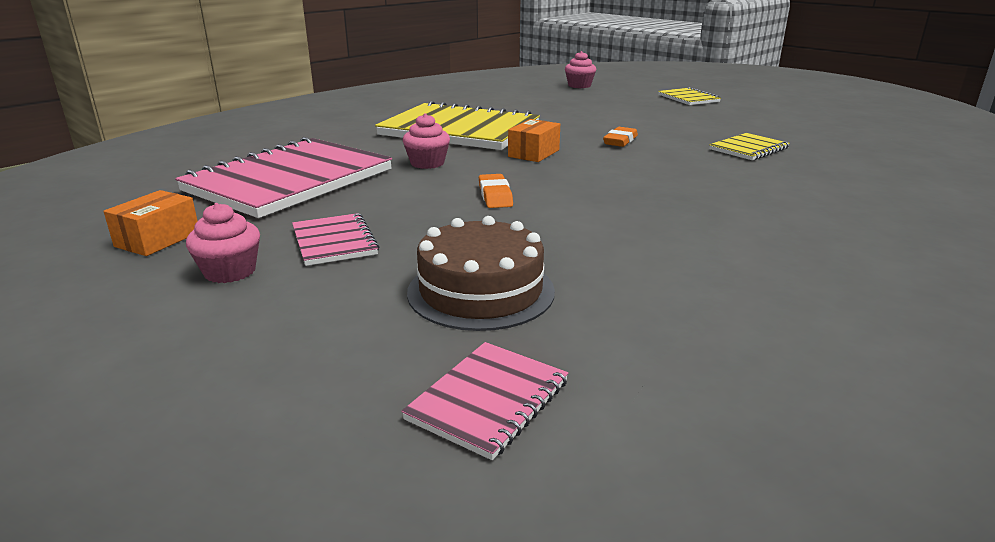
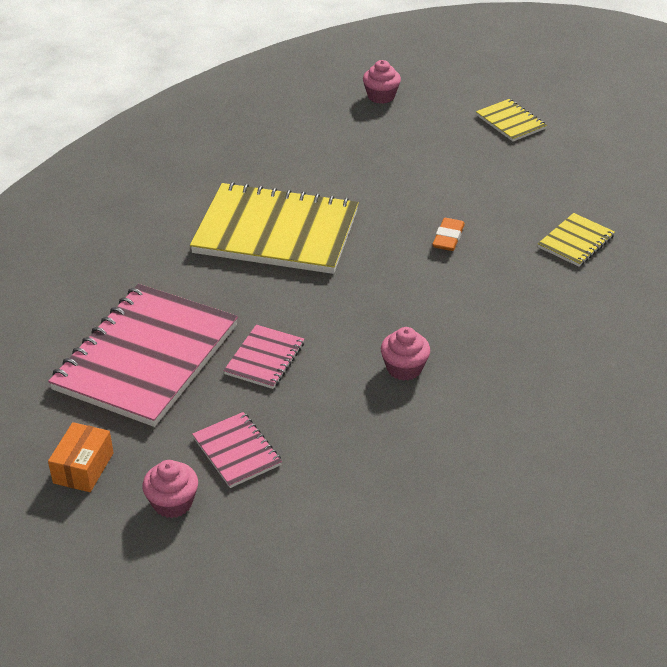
camera: 10 degrees left, 15 degrees up
(427, 163) = (267, 308): pink cupcake -> pink cupcake (404, 368)
(481, 291) = (378, 500): brown cake -> none
(488, 400) = (414, 607): pink notebook -> pink notebook (264, 358)
(495, 196) = (350, 361): orange eraser -> none
(534, 153) = (366, 275): orange box -> none

